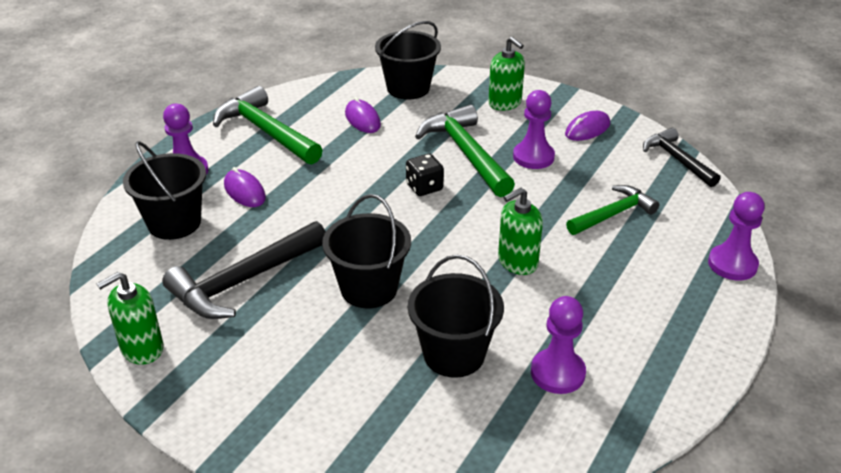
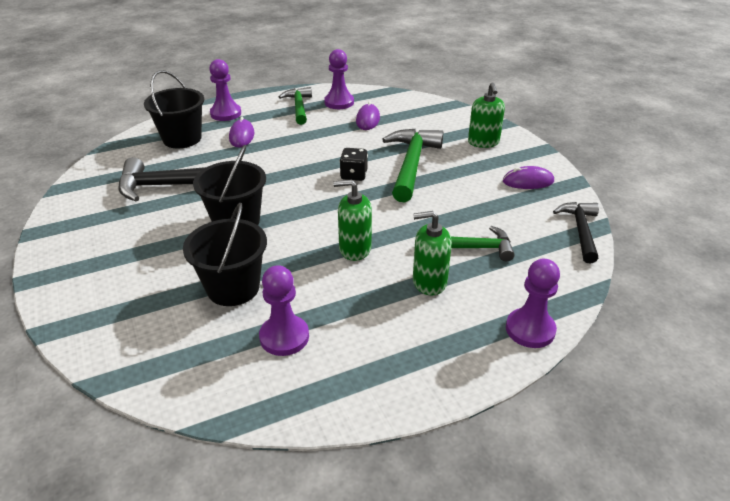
camera: 35 degrees right, 0 degrees up
(142, 348) = (76, 198): green soap dispenser -> green soap dispenser (429, 282)
(265, 131) = (298, 107): green hammer -> green hammer, size x0.64
(408, 88) = (424, 111): black bucket -> none
(533, 157) = (459, 185): purple pawn -> purple pawn (339, 102)

